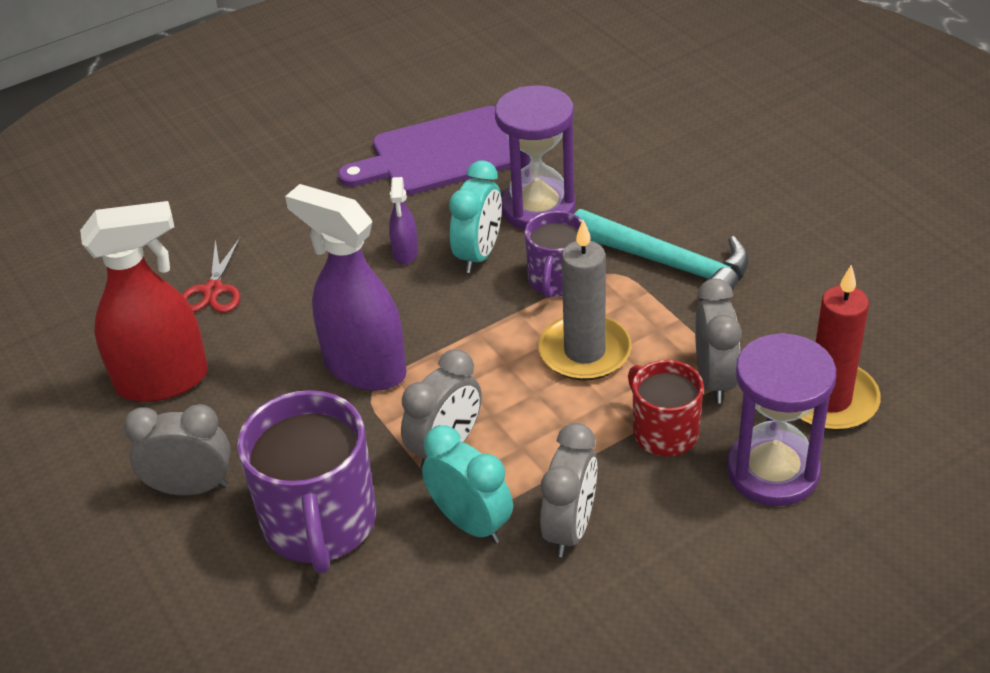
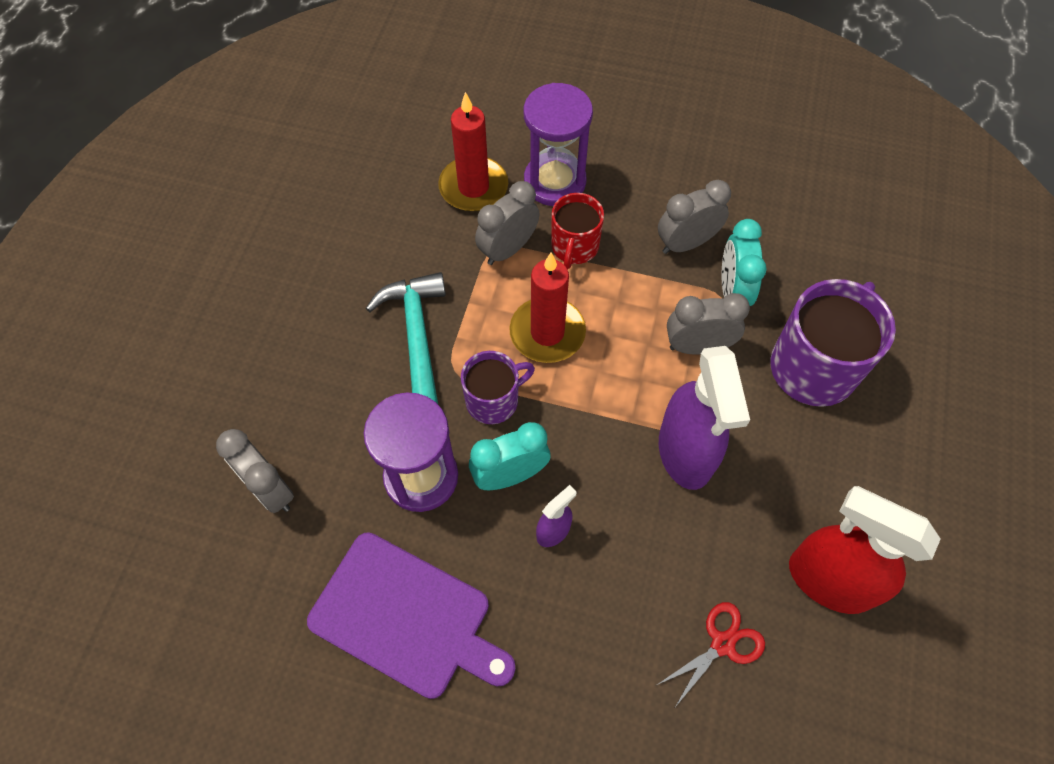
camera: 135 degrees left, 20 degrees up
(191, 488) = (873, 463): grey clock -> grey clock (270, 489)
(584, 352) = (547, 332): grey candle -> red candle

